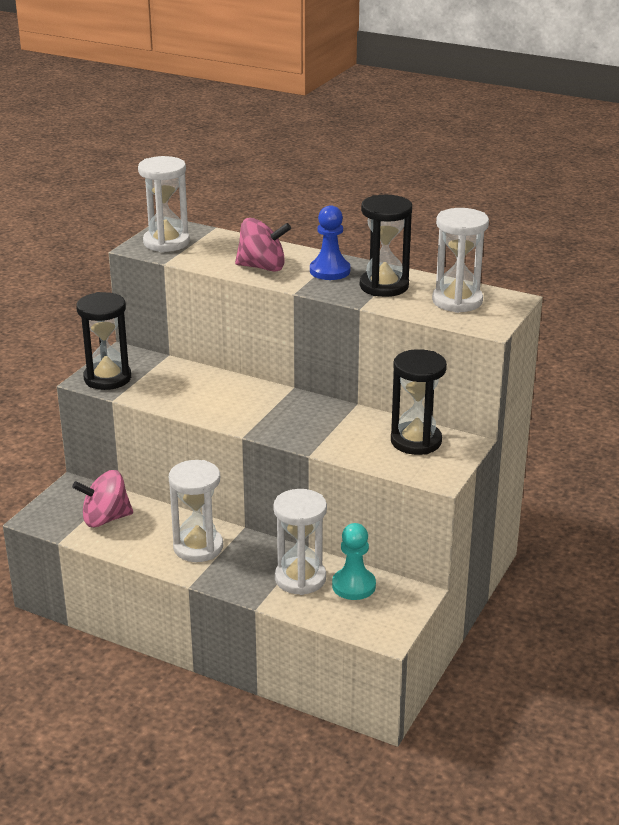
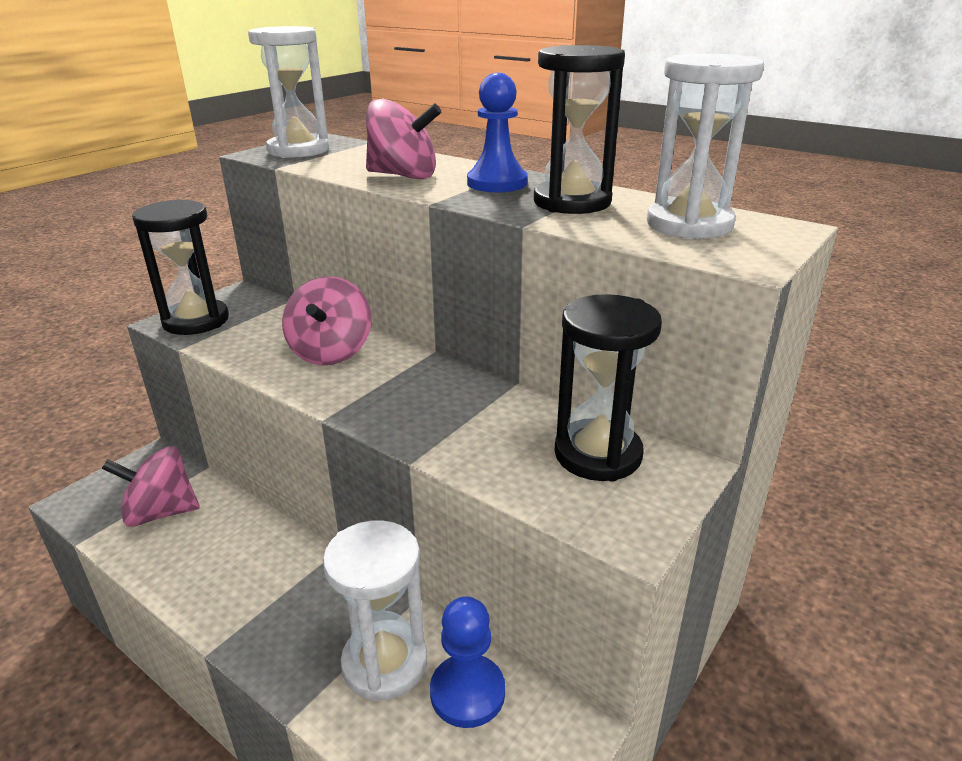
camera: 10 degrees right, 0 degrees up
(198, 547) = (257, 577): white hourglass -> none
(222, 394) = (331, 352): none -> pink spinning top
(353, 585) = (467, 692): turquoise pawn -> blue pawn

